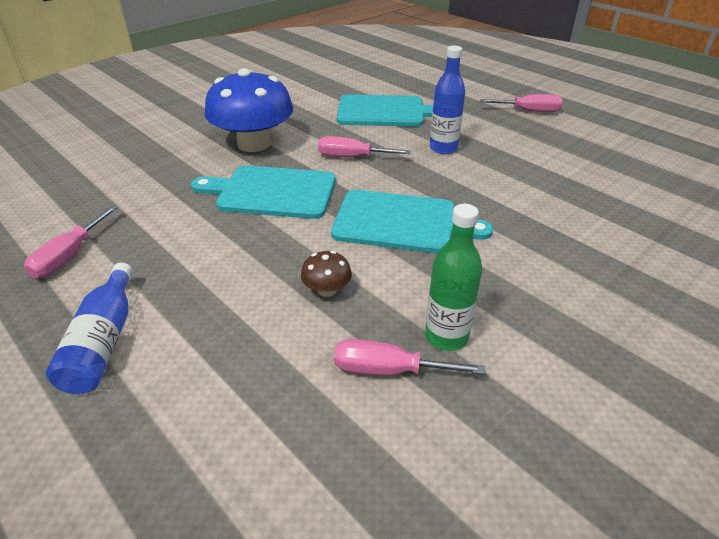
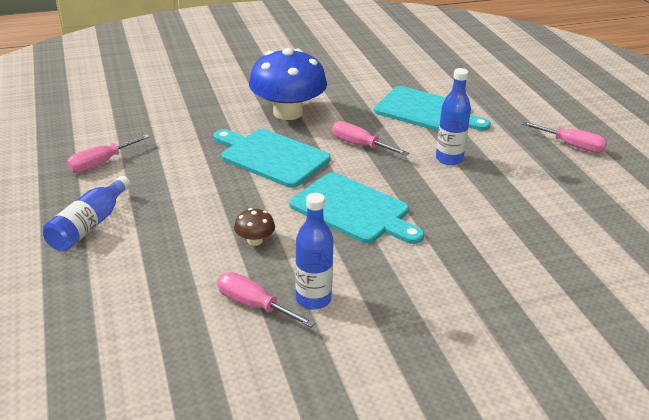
camera: 25 degrees right, 5 degrees down
(446, 336) = (313, 299): green bottle -> blue bottle

